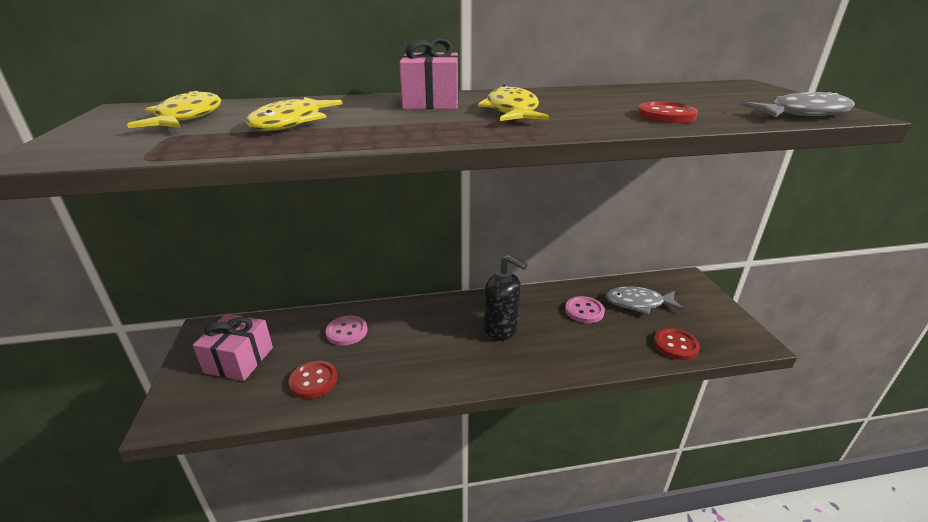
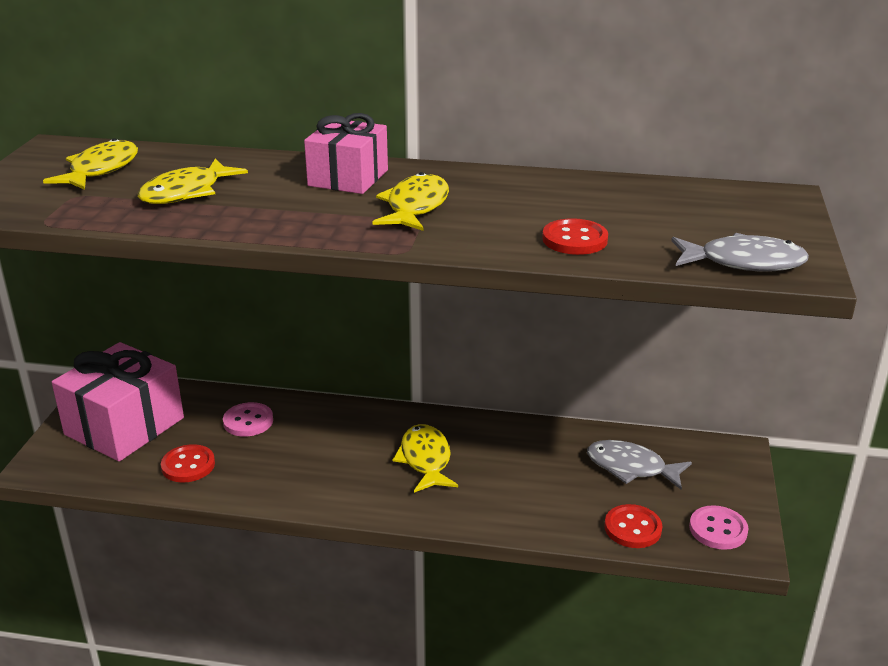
camera: 20 degrees right, 0 degrees up
(239, 360) = (124, 426): pink gift -> pink gift, size x1.55
(501, 330) = (425, 460): black soap dispenser -> yellow fish
(584, 311) = (548, 461): pink button -> pink button (718, 529)

